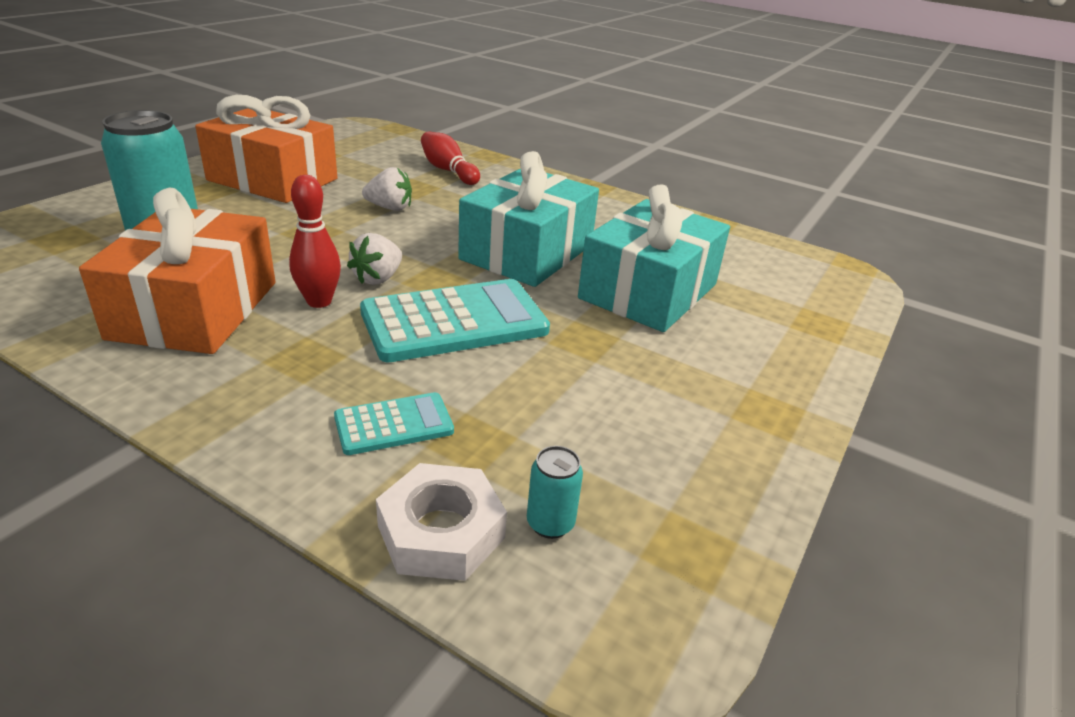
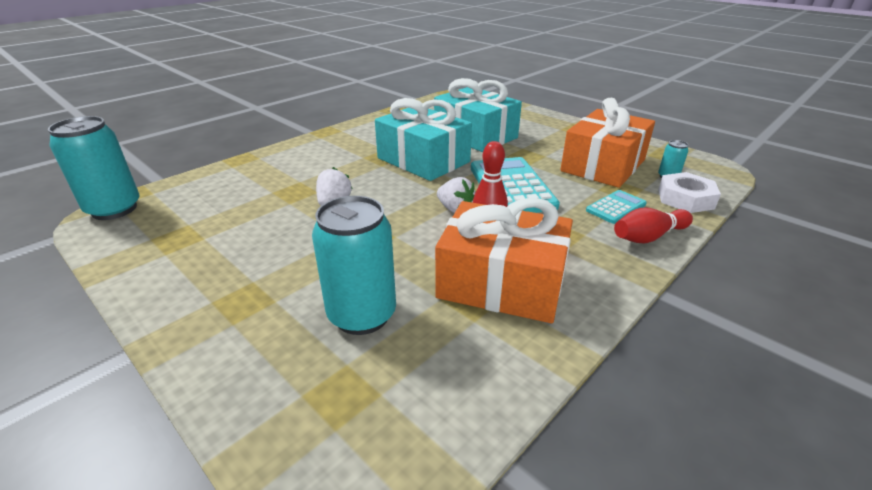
camera: 75 degrees left, 0 degrees up
(273, 179) = (235, 261): orange gift -> orange gift (603, 165)
(368, 127) = (114, 209): none -> turquoise can
(394, 424) = (616, 207): turquoise calculator -> turquoise calculator turned 60 degrees clockwise
(448, 170) = (266, 176): red bowling pin -> red bowling pin (648, 237)

